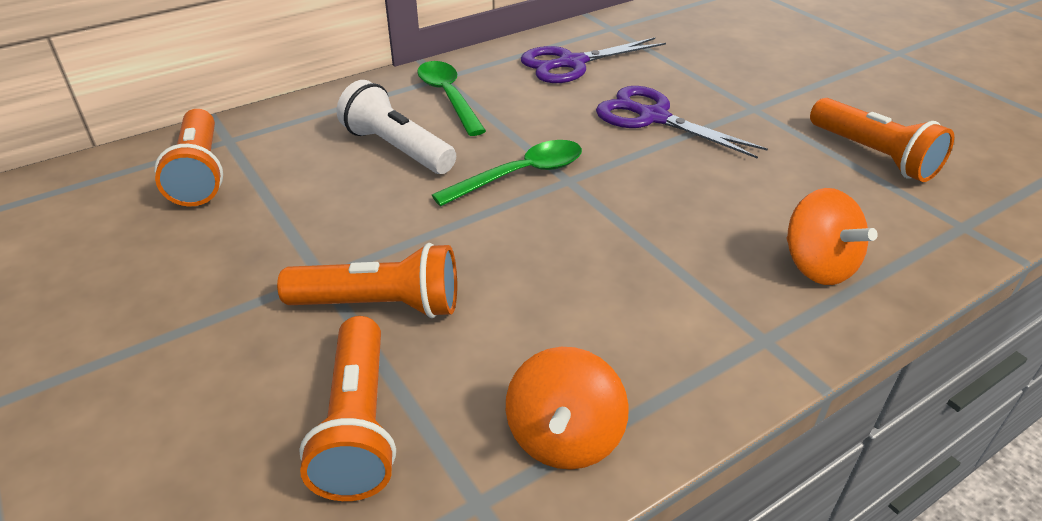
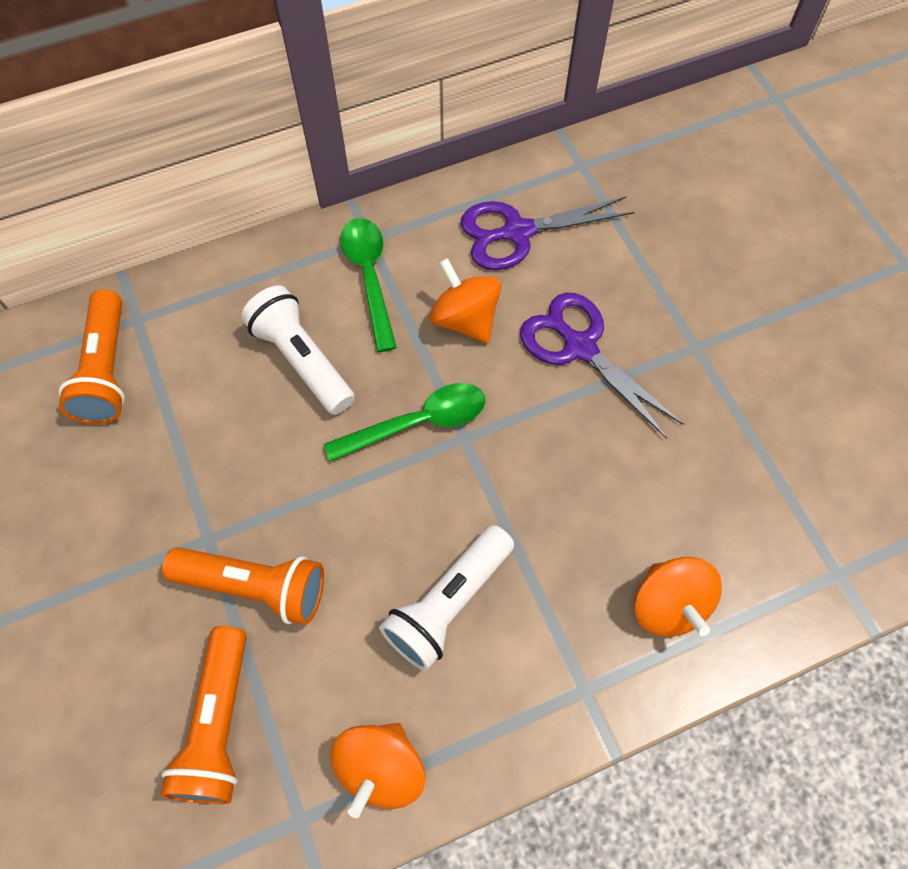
camera: 10 degrees right, 25 degrees up
(543, 112) = (465, 319): none -> orange spinning top
(594, 292) = (448, 604): none -> white flashlight
(874, 155) = (795, 449): orange flashlight -> none

